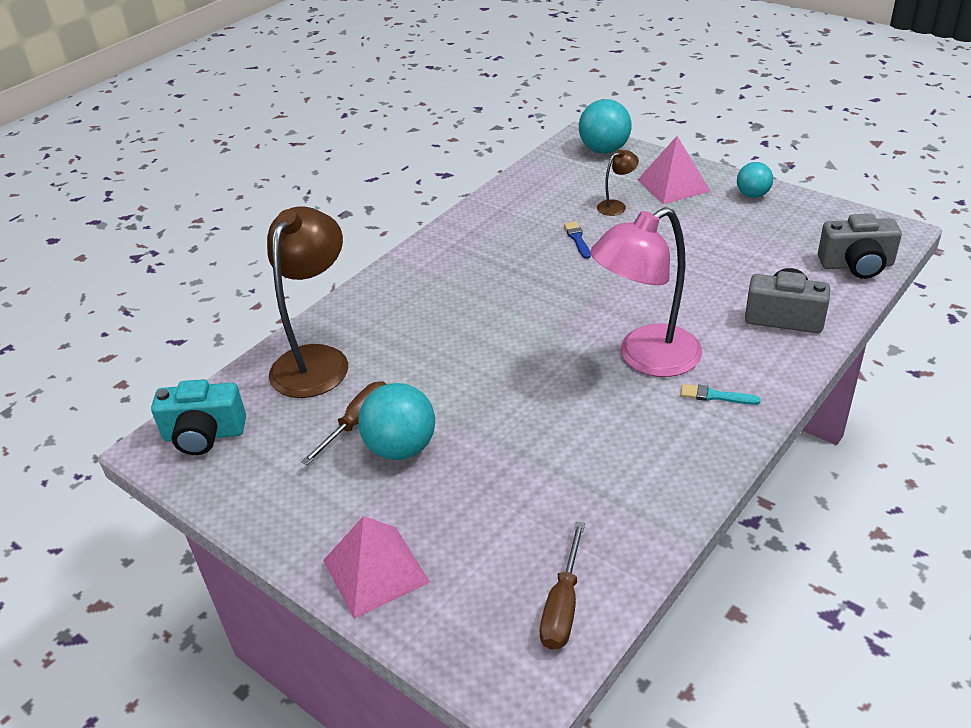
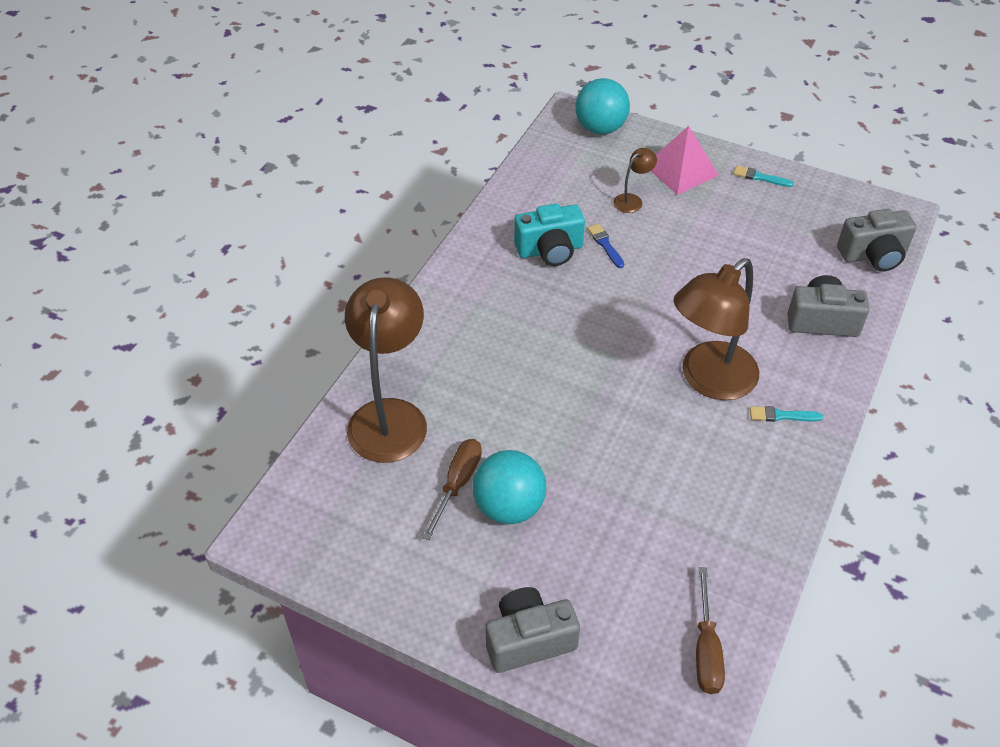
camera: 15 degrees left, 10 degrees up
(204, 435) = (307, 516): turquoise camera -> turquoise camera (550, 250)
(375, 571) = (529, 640): pink pyramid -> grey camera
(646, 358) = (708, 380): pink lamp -> brown lamp
(752, 195) = (760, 177): turquoise ball -> turquoise brush

